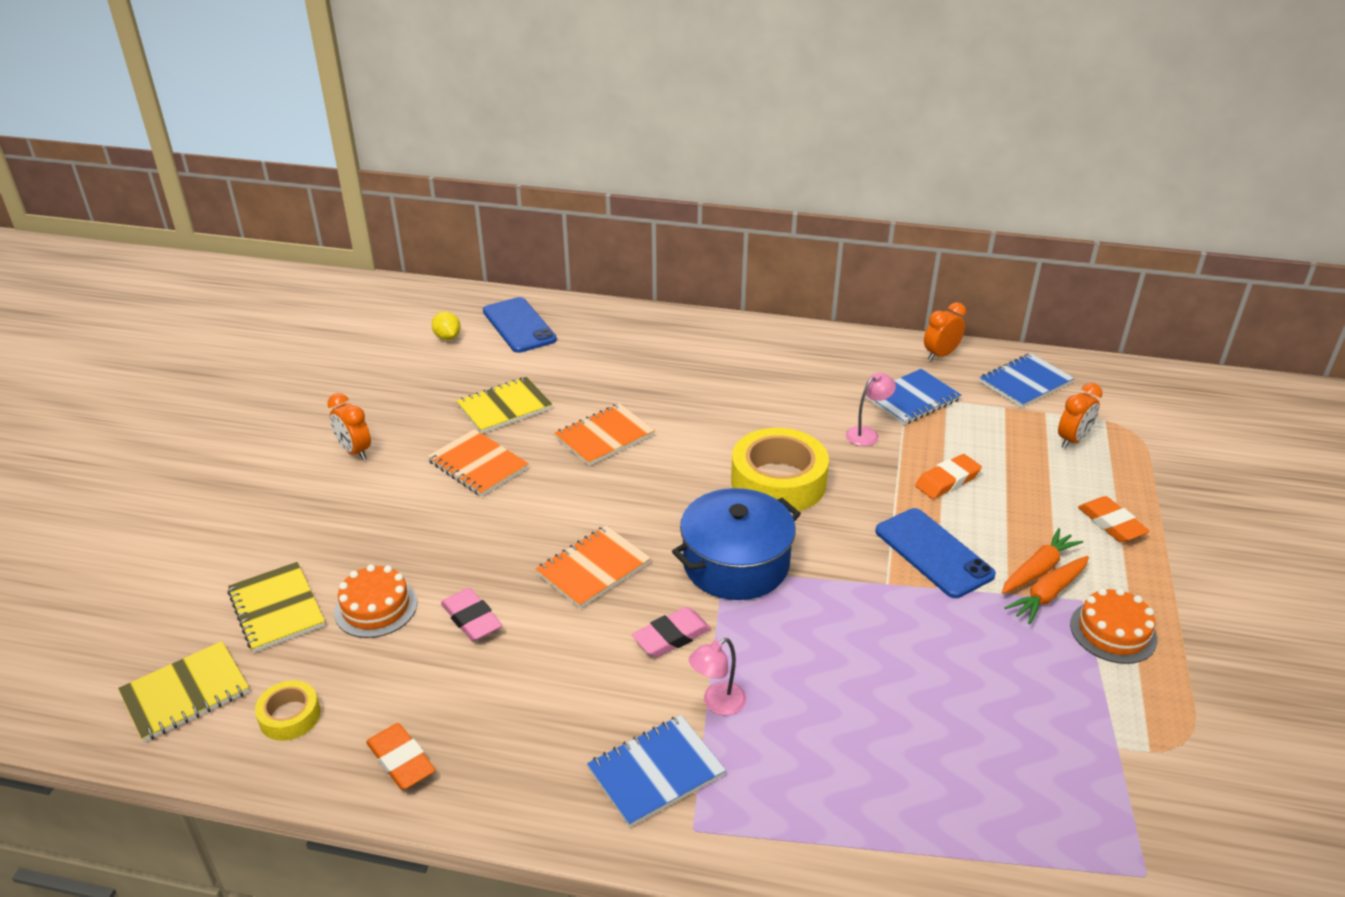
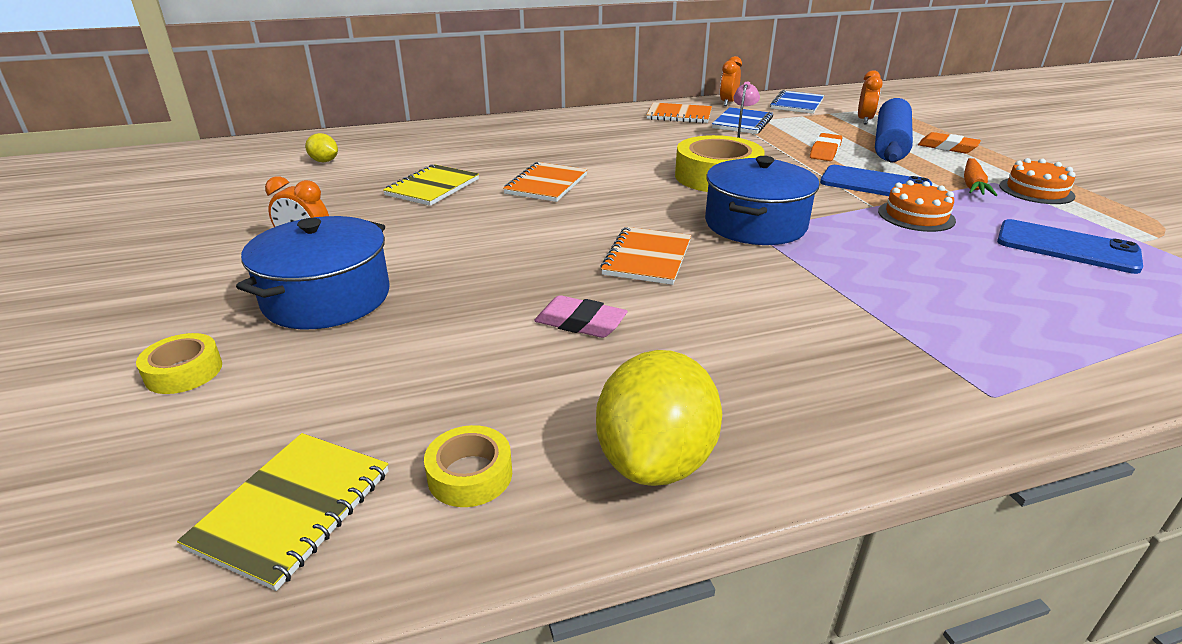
camera: 30 degrees left, 5 degrees down
(199, 555) = (184, 372): none -> yellow tape
(277, 609) = (343, 385): yellow notebook -> none
(327, 518) = (327, 298): none -> blue pot
(376, 607) = (465, 346): orange cake -> orange cake (916, 216)
(401, 760) = (655, 460): orange eraser -> yellow lemon
(478, 465) = (451, 225): orange notebook -> orange notebook (679, 115)
(519, 325) = (387, 144): blue phone -> blue phone (1066, 247)
(656, 772) = (900, 369): blue notebook -> none
(671, 637) = (774, 278): pink eraser -> none
(717, 703) = (873, 306): pink lamp -> none
(1038, 569) = (946, 176): orange carrot -> none
(1045, 493) = (890, 144): none -> blue rolling pin

